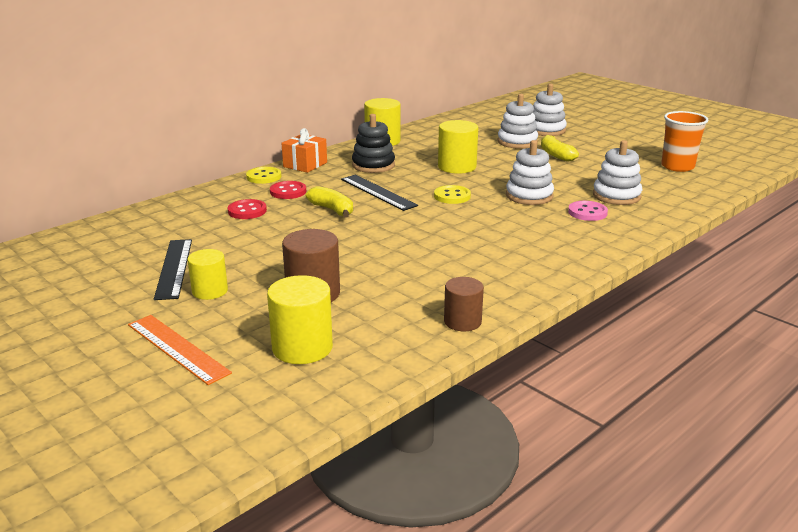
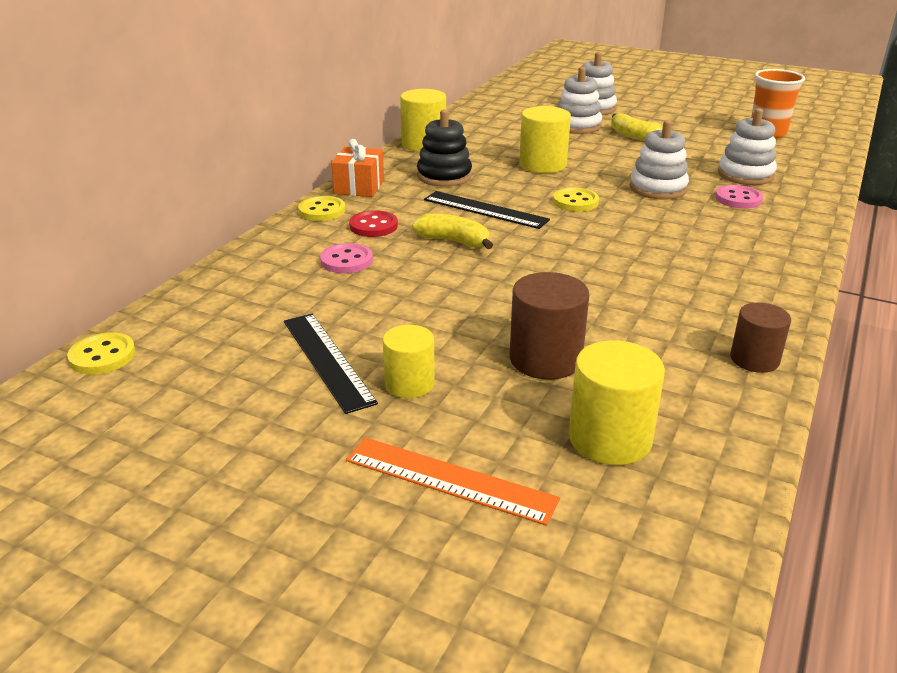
camera: 20 degrees left, 5 degrees up
(49, 242) = (102, 356): none -> yellow button
(247, 211) = (346, 261): red button -> pink button

